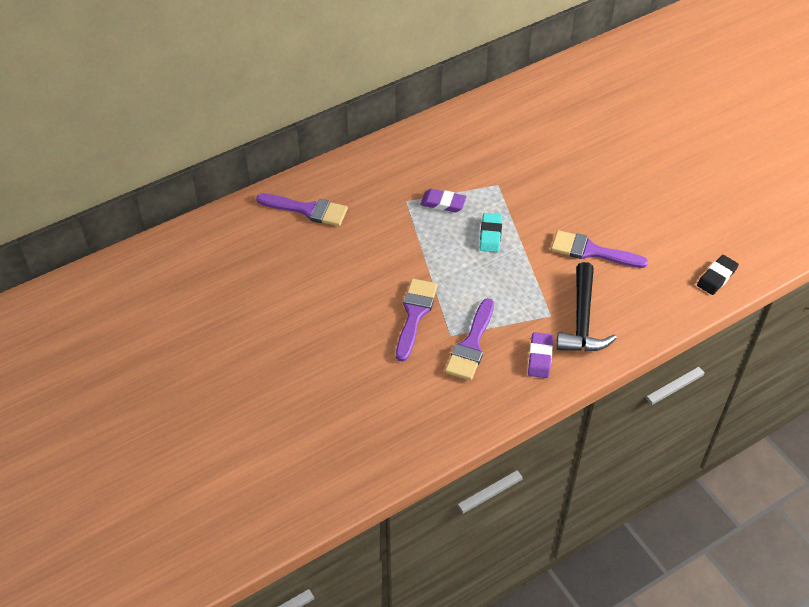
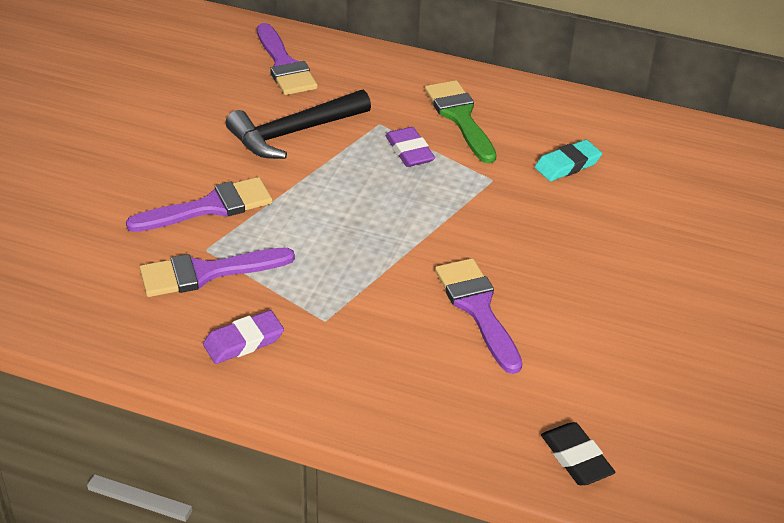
camera: 50 degrees right, 10 degrees down
(432, 165) = (460, 117): none -> green brush
(490, 235) = (402, 210): turquoise eraser -> turquoise eraser (567, 165)
(582, 320) = (347, 353): black hammer -> black hammer (293, 133)
(716, 277) = (576, 458): black eraser -> black eraser turned 60 degrees clockwise

